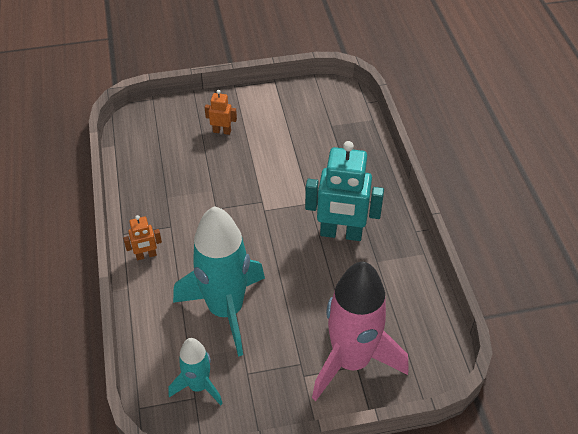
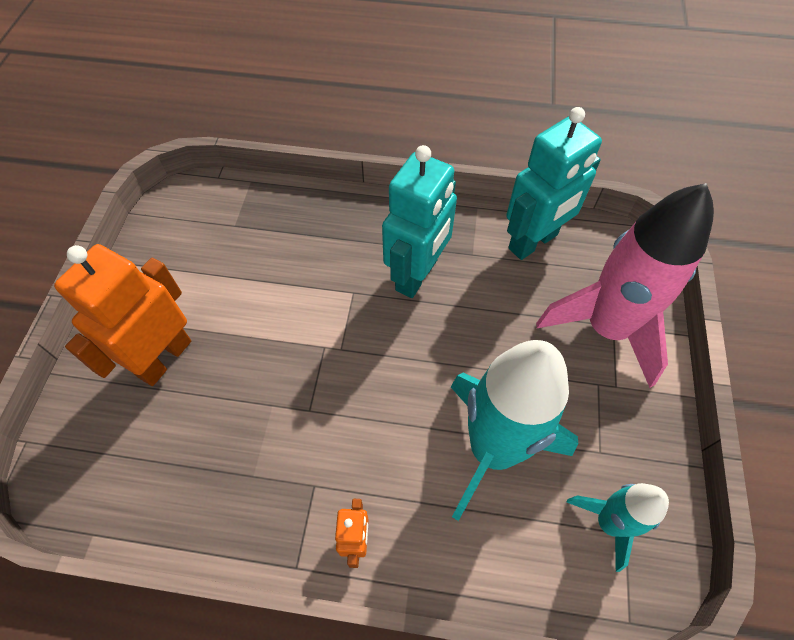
camera: 70 degrees left, 10 degrees up
(222, 131) = (164, 358): orange robot -> orange robot, size x2.11
(409, 297) = (533, 242): none -> turquoise robot

